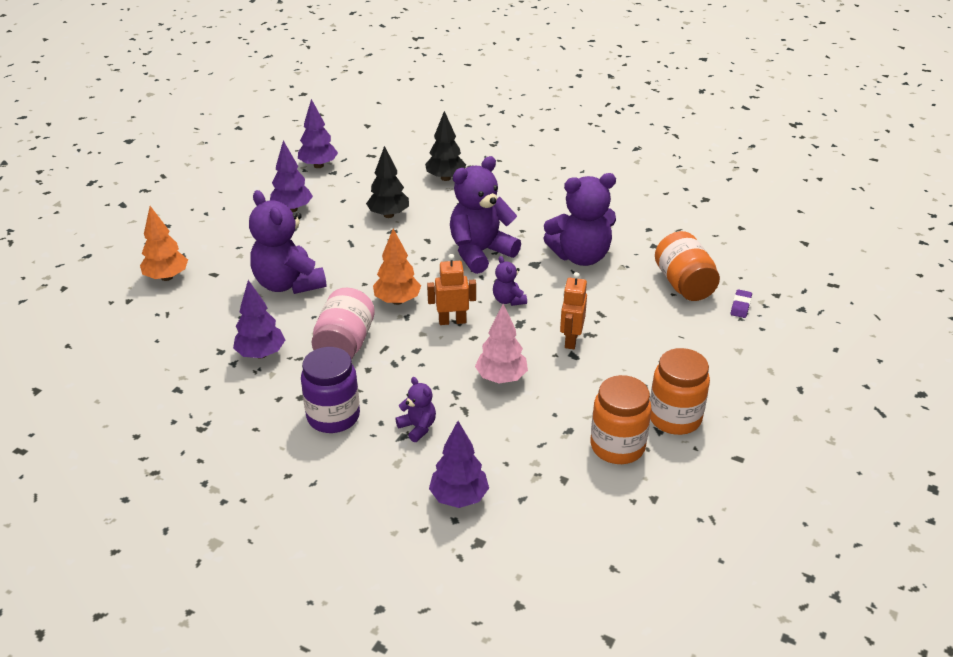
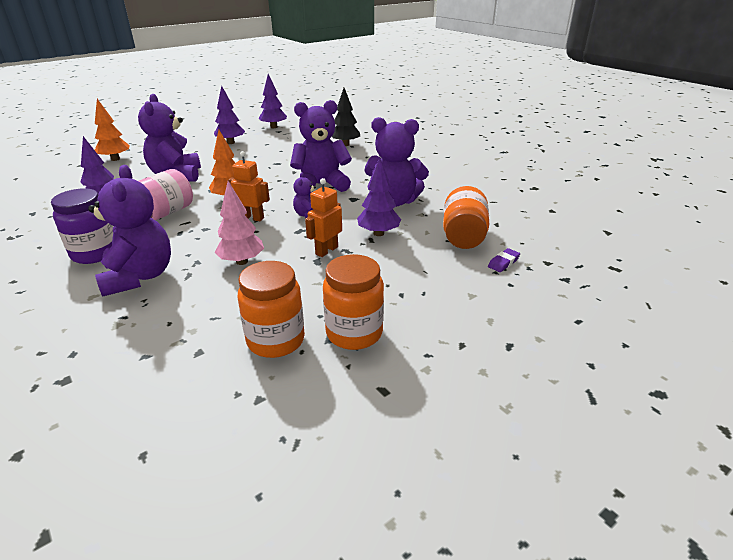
camera: 25 degrees right, 5 degrees down
(388, 215) = (285, 155): black tree -> none
(418, 427) = (139, 277): purple teddy bear -> purple teddy bear, size x2.12
(459, 497) = (99, 337): purple tree -> purple tree (378, 233)

